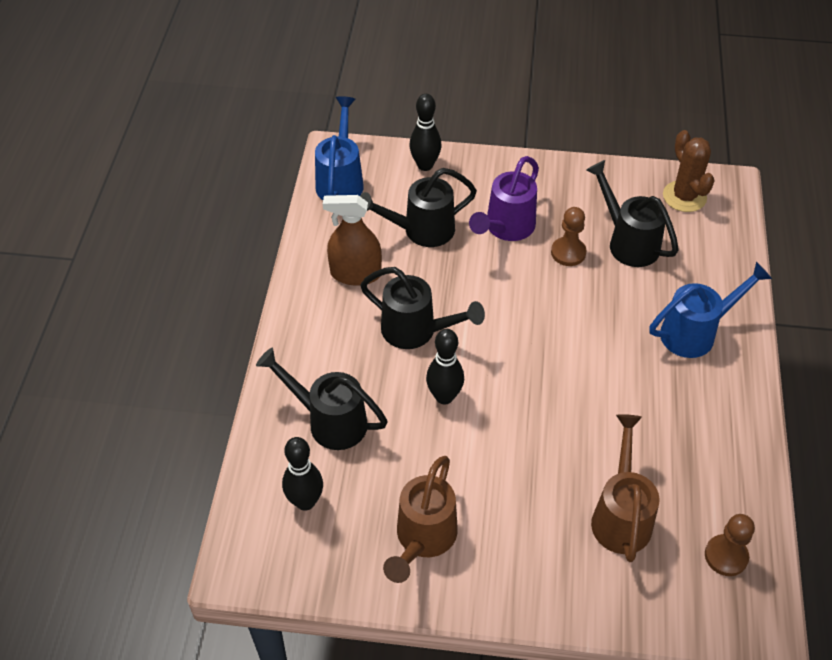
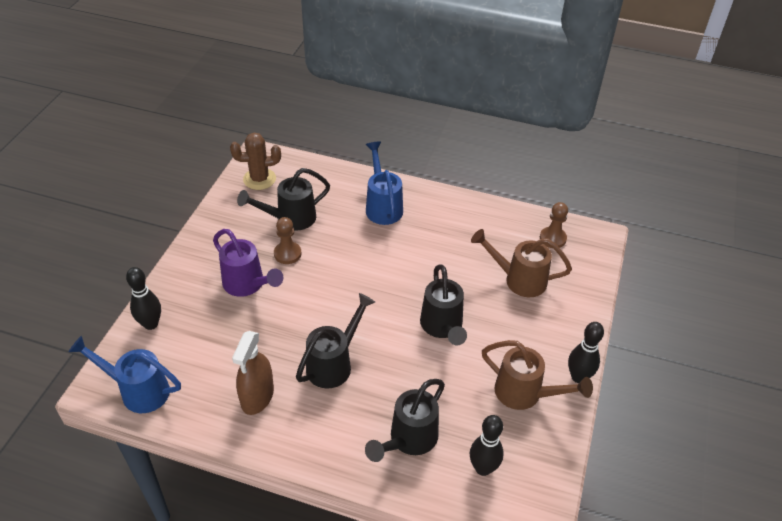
camera: 80 degrees left, 5 degrees down
(421, 230) = (226, 341): black watering can -> black watering can (442, 327)
(444, 397) = (402, 357): black bowling pin -> black bowling pin (578, 377)

